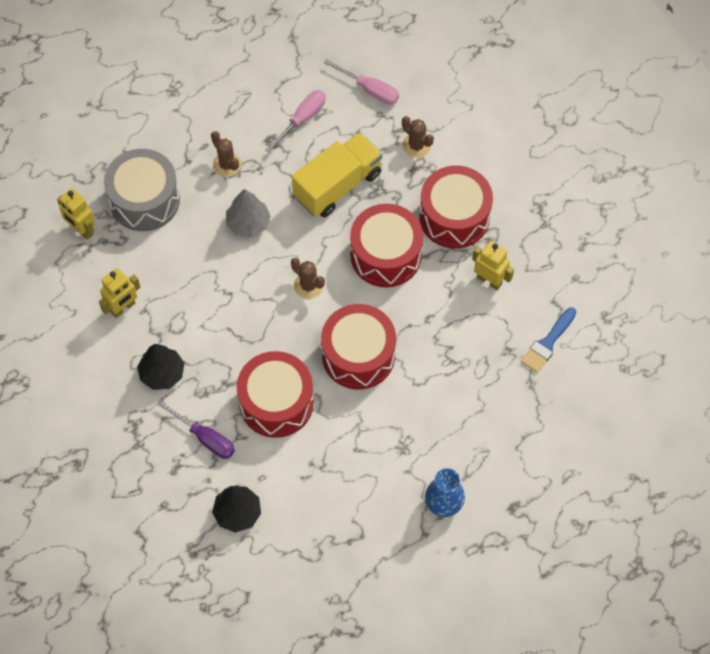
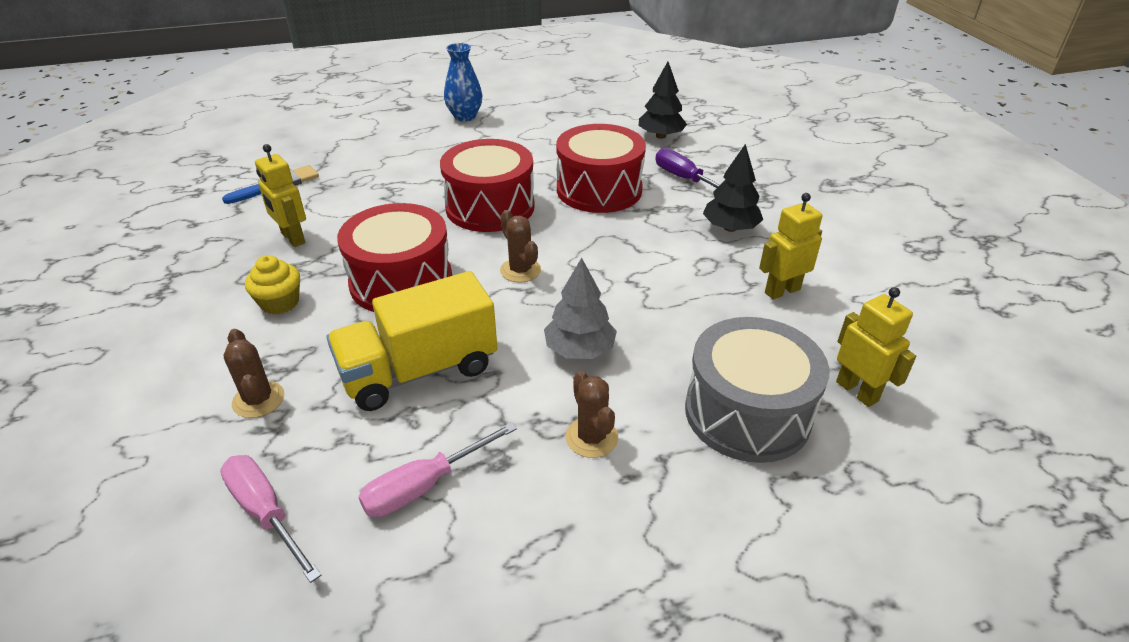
camera: 165 degrees left, 25 degrees down
(454, 217) = (280, 303): red drum -> yellow cupcake

